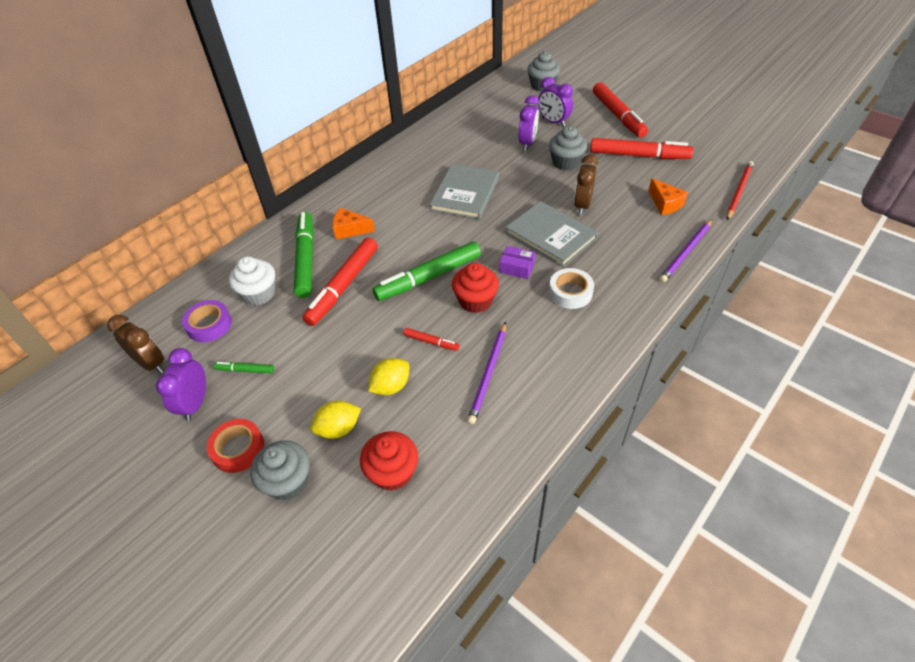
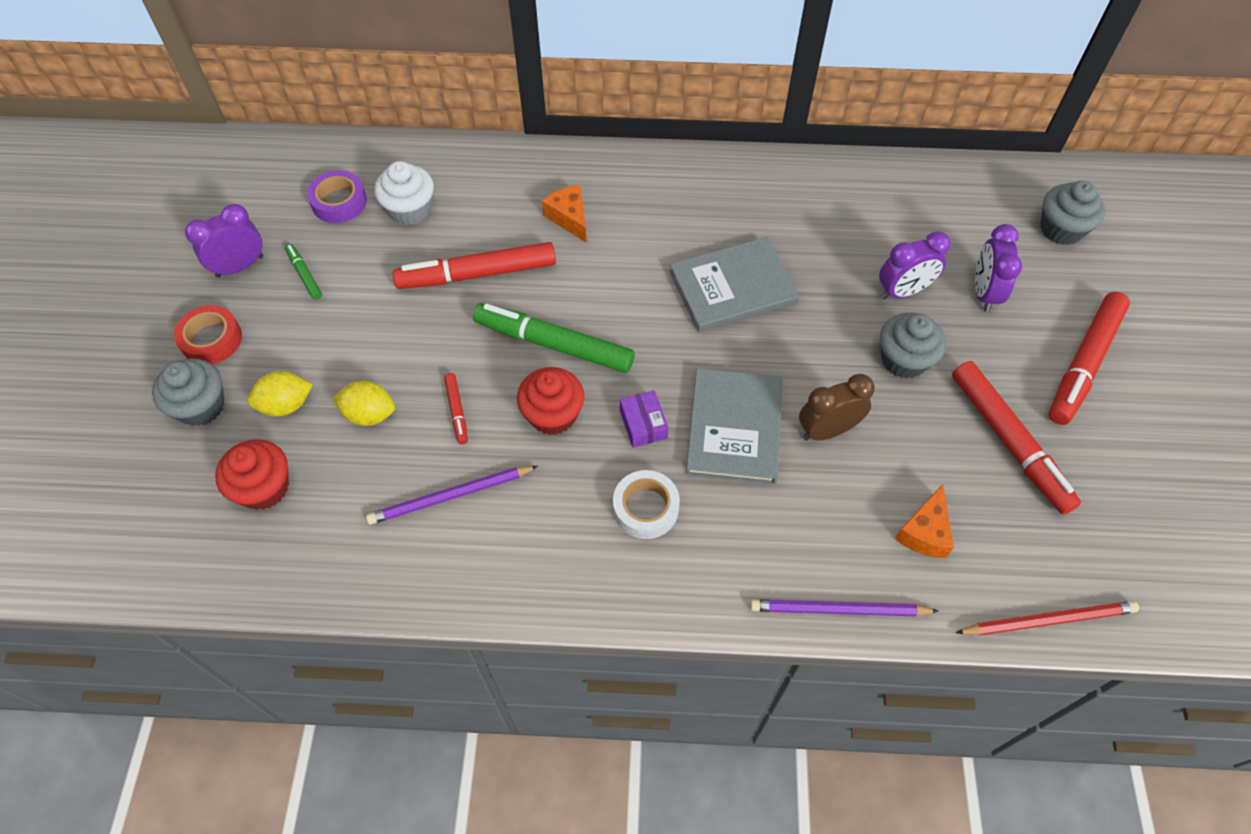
camera: 50 degrees right, 10 degrees up
(151, 364) = (261, 196): brown clock -> none
(306, 259) = (490, 212): green marker -> none
(338, 429) = (286, 405): yellow lemon -> yellow lemon turned 45 degrees counterclockwise

